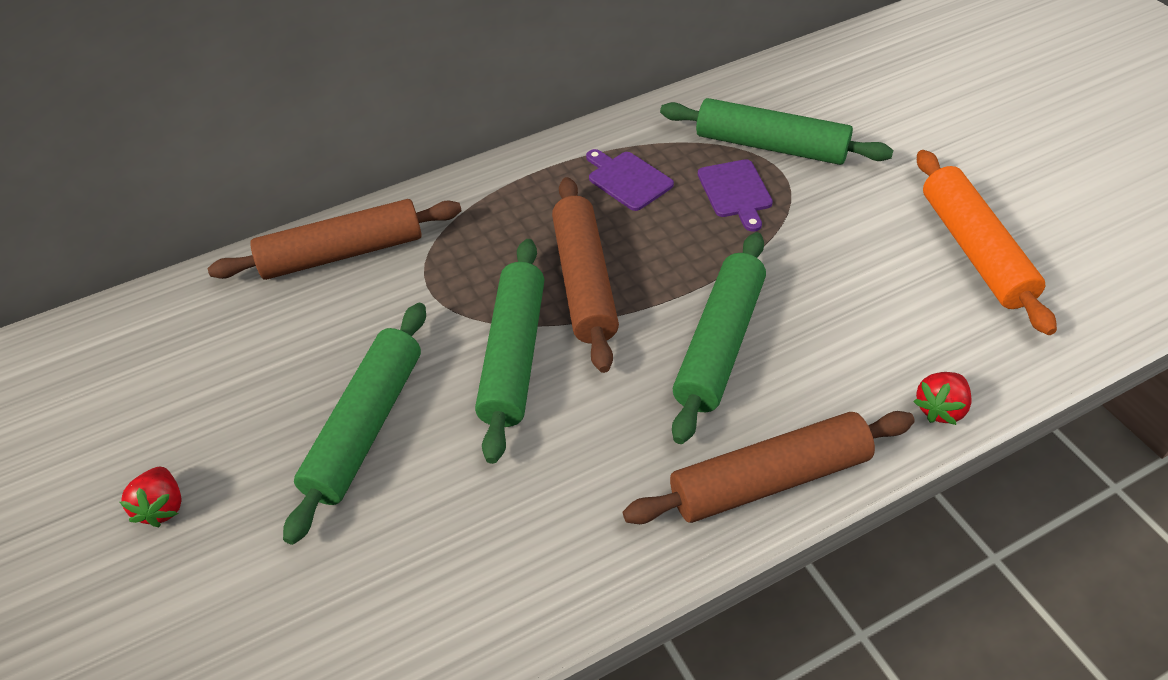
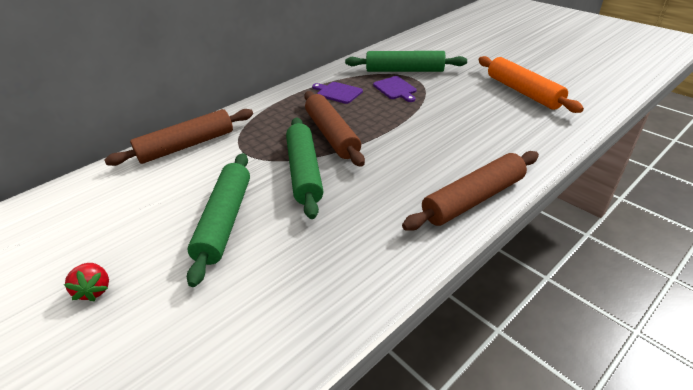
camera: 15 degrees left, 10 degrees down
(719, 344) = (417, 147): green rolling pin -> none
(940, 408) = (544, 153): red strawberry -> none

